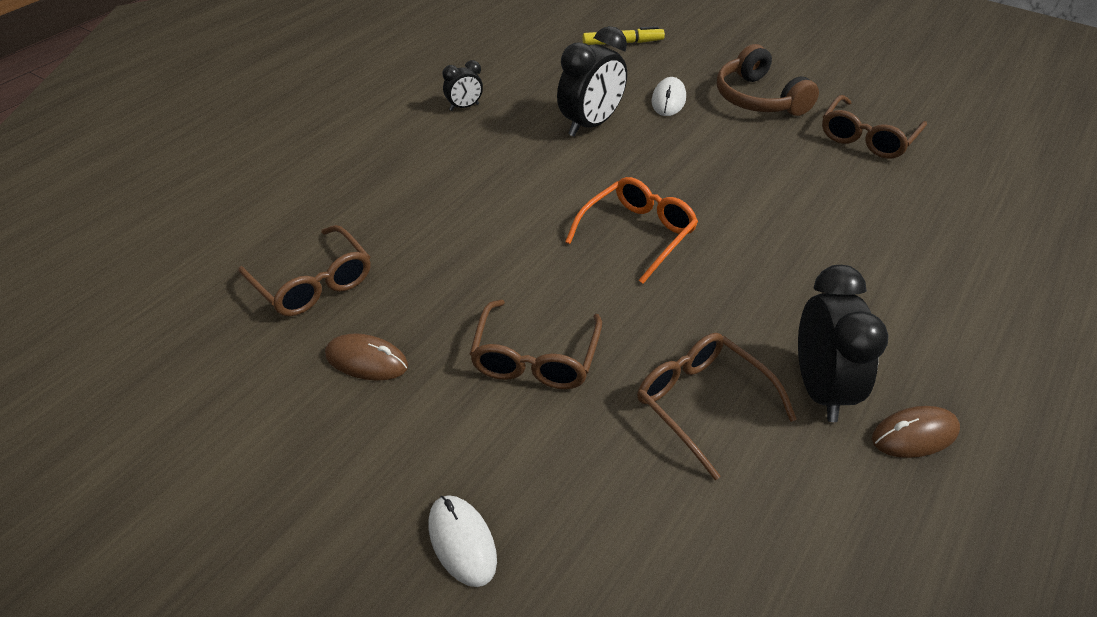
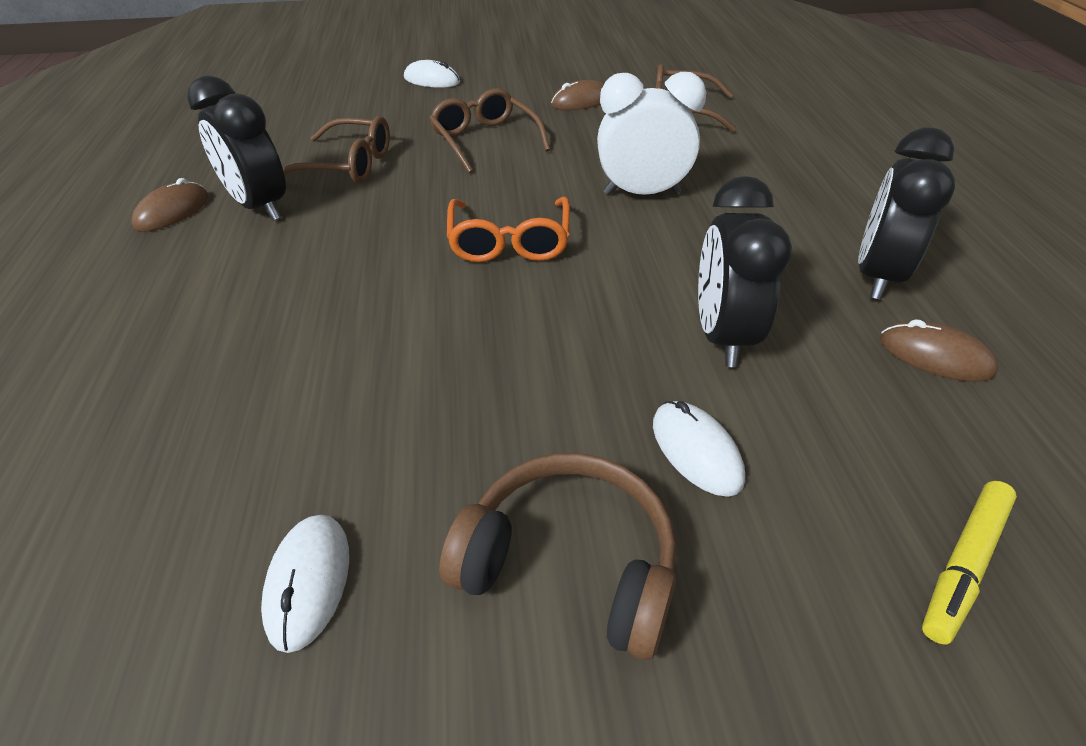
camera: 140 degrees right, 0 degrees up
(464, 107) = (876, 276): black clock -> black clock, size x1.93
(494, 220) = (642, 193): none -> white clock
(512, 75) = (935, 356): none -> brown mouse
(867, 138) = (308, 582): brown glasses -> white mouse

